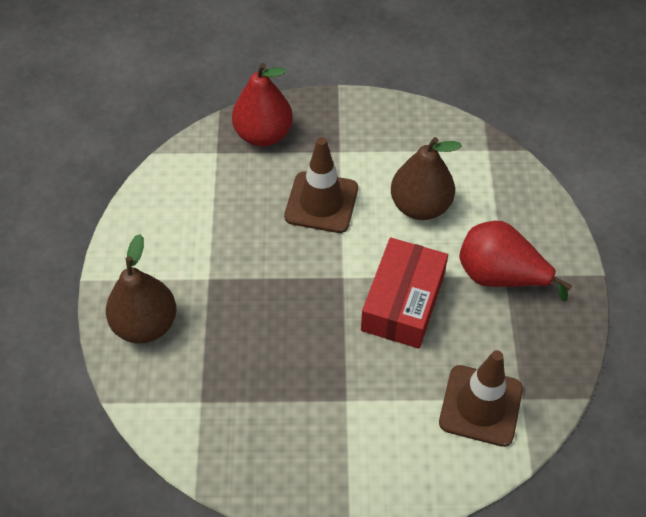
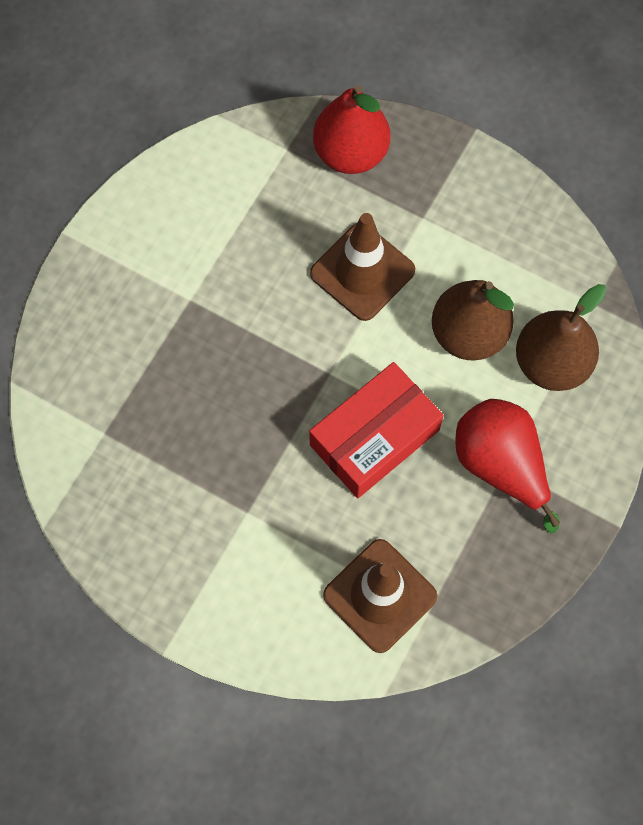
camera: 30 degrees right, 15 degrees up
(145, 324) = (97, 318): brown pear -> brown pear (551, 363)

